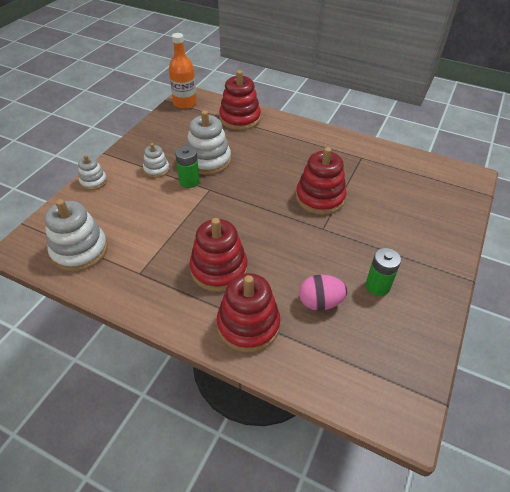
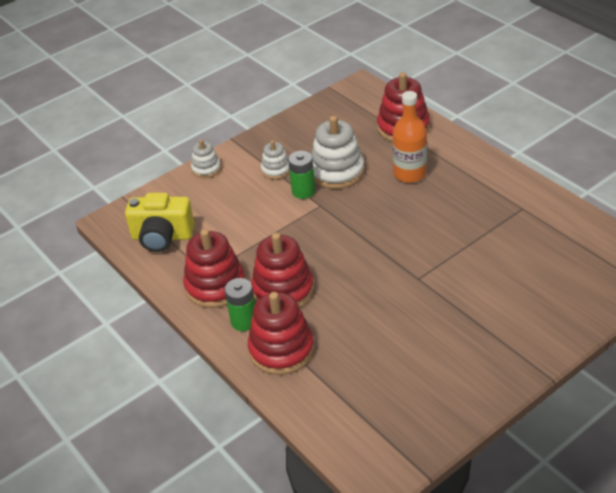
camera: 30 degrees right, 5 degrees down
(80, 250) = (162, 237): white stacking toy -> yellow camera
(185, 103) = (349, 95): orange bottle -> orange bottle (410, 174)
(320, 198) = (437, 244): red stacking toy -> red stacking toy (215, 286)
(320, 302) = (365, 351): pink egg -> none
(377, 286) = (437, 353): green battery -> green battery (244, 321)

